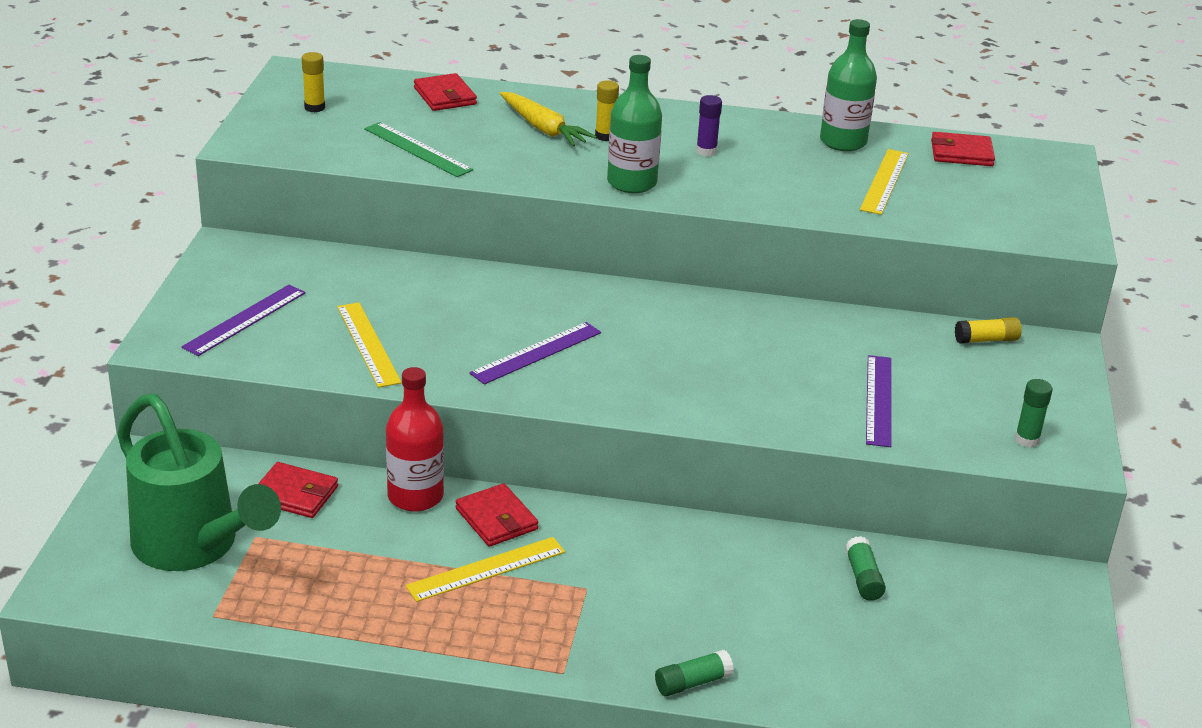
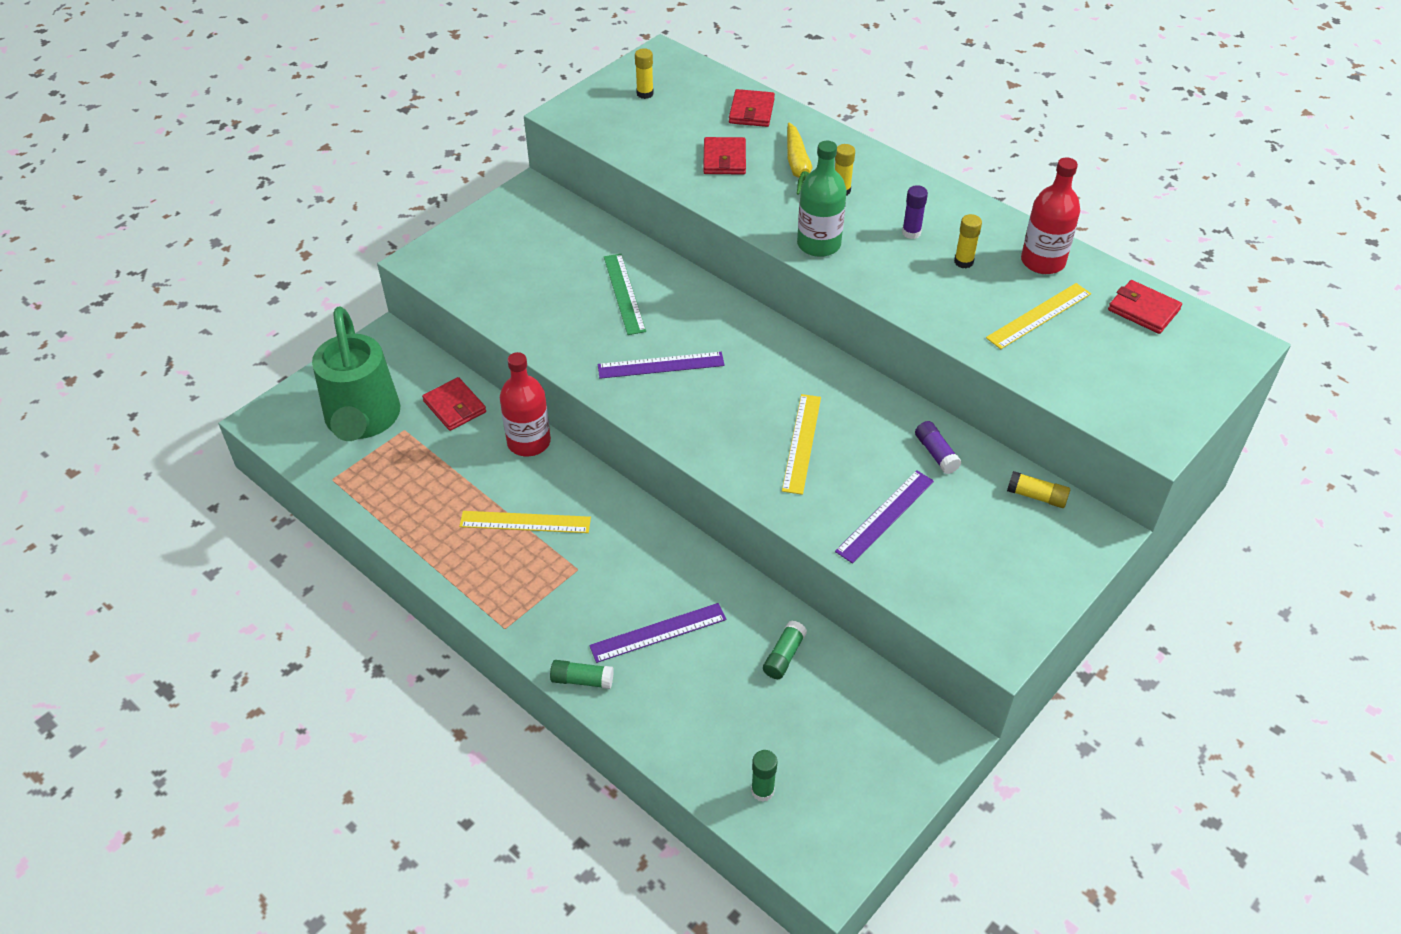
camera: 35 degrees right, 15 degrees up
(245, 319) = (489, 259): purple ruler -> purple ruler (658, 632)
(368, 344) = (551, 312): yellow ruler -> yellow ruler (801, 443)
(417, 149) = (684, 157): green ruler -> green ruler (624, 293)
(496, 519) = (566, 484): red wallet -> red wallet (724, 159)
(777, 160) = (963, 262): none -> yellow glue stick
(843, 142) = (1043, 261): green bottle -> red bottle
(870, 337) = (936, 453): none -> purple glue stick
(1027, 440) = (974, 607): green glue stick -> green glue stick (762, 791)

